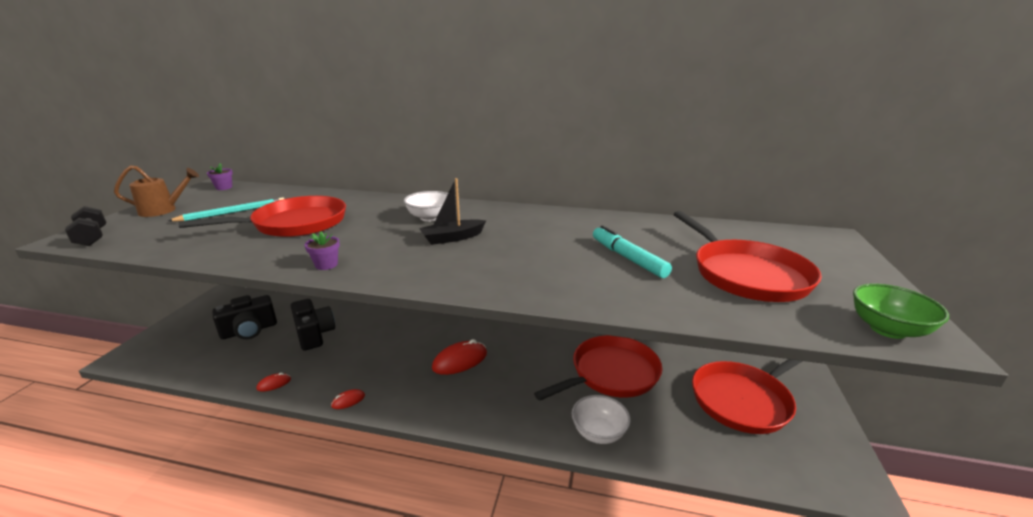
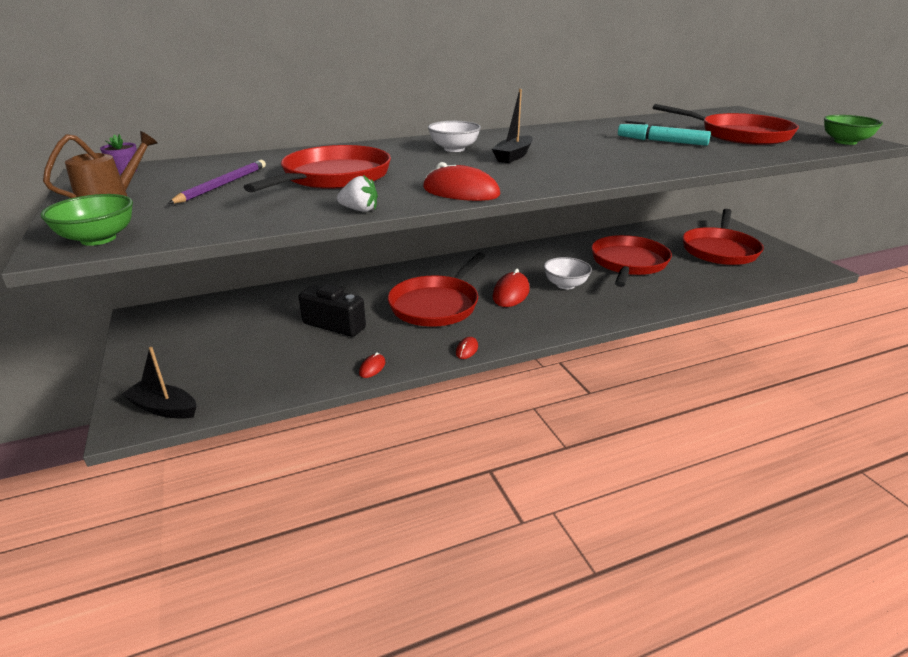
camera: 35 degrees left, 5 degrees up
(92, 238) = (98, 239): black dumbbell -> green bowl
(148, 356) = (164, 408): none -> black boat
(233, 212) = (223, 185): turquoise pencil -> purple pencil
(233, 260) = (359, 210): none -> white strawberry
(249, 330) = (253, 345): black camera -> none
(326, 265) = (461, 192): purple flower pot -> red mouse
(393, 347) = (436, 305): none -> red pan
(598, 433) = (671, 295): white bowl -> white bowl (565, 285)

